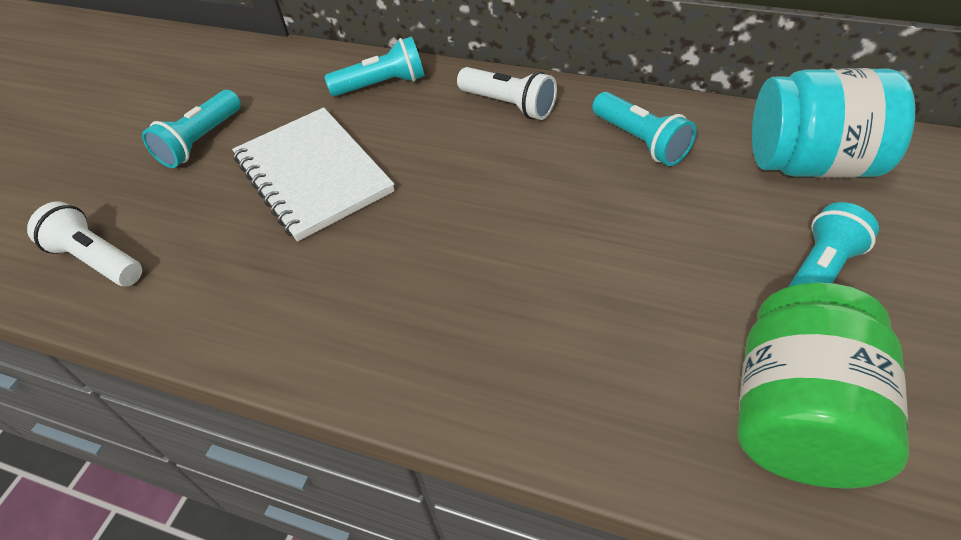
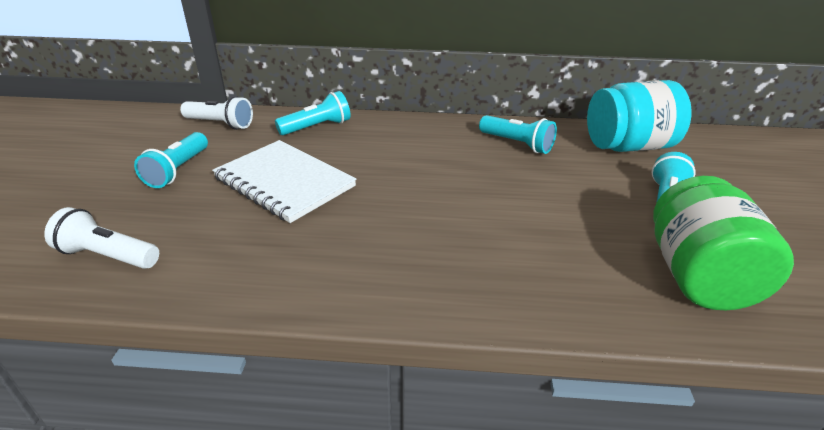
camera: 20 degrees left, 15 degrees down
(509, 105) = (417, 132): white flashlight -> white flashlight (220, 124)

